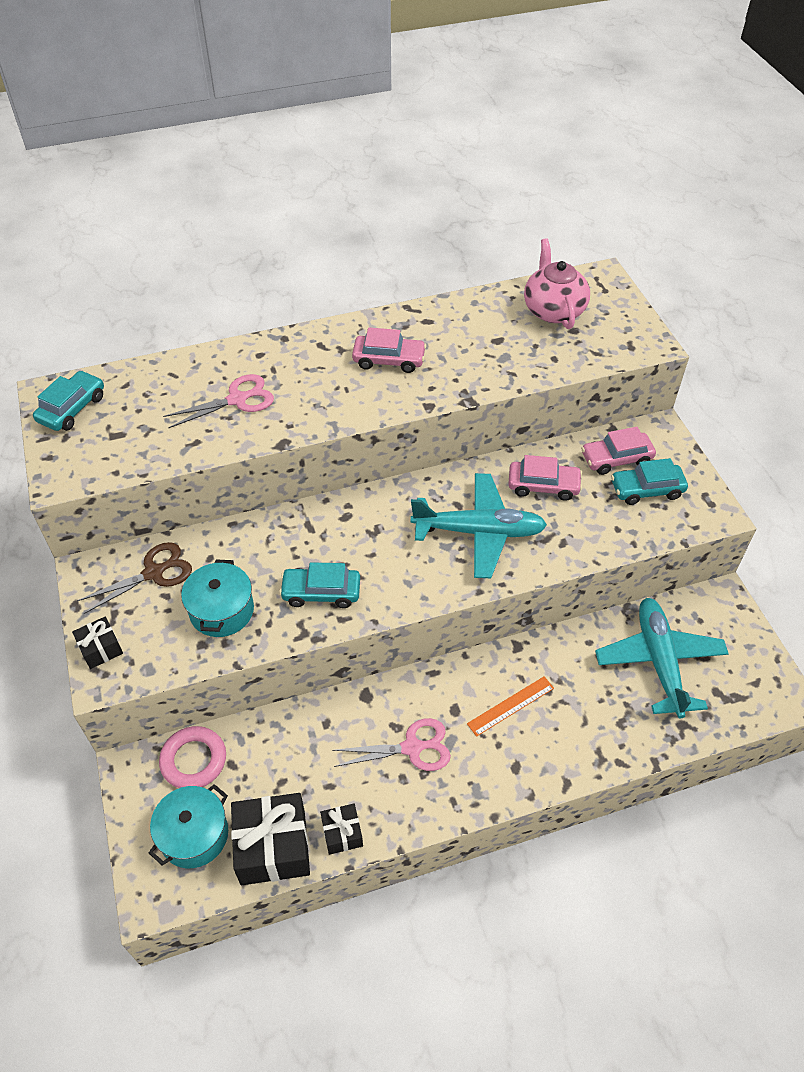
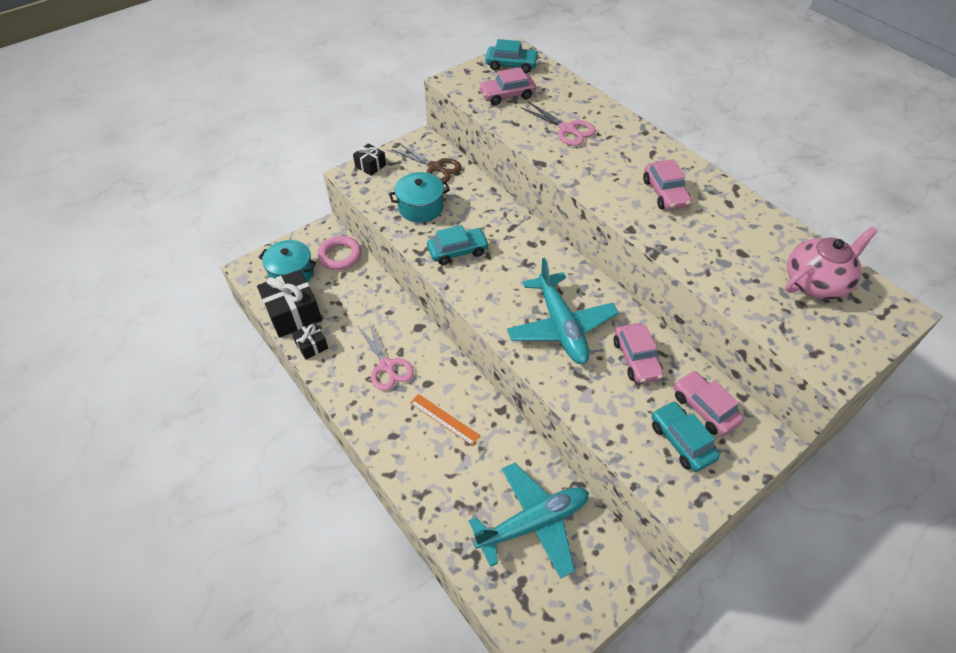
camera: 70 degrees right, 0 degrees up
(133, 433) = (507, 95): none -> pink car
(321, 592) = (458, 251): turquoise car -> turquoise car turned 90 degrees clockwise

